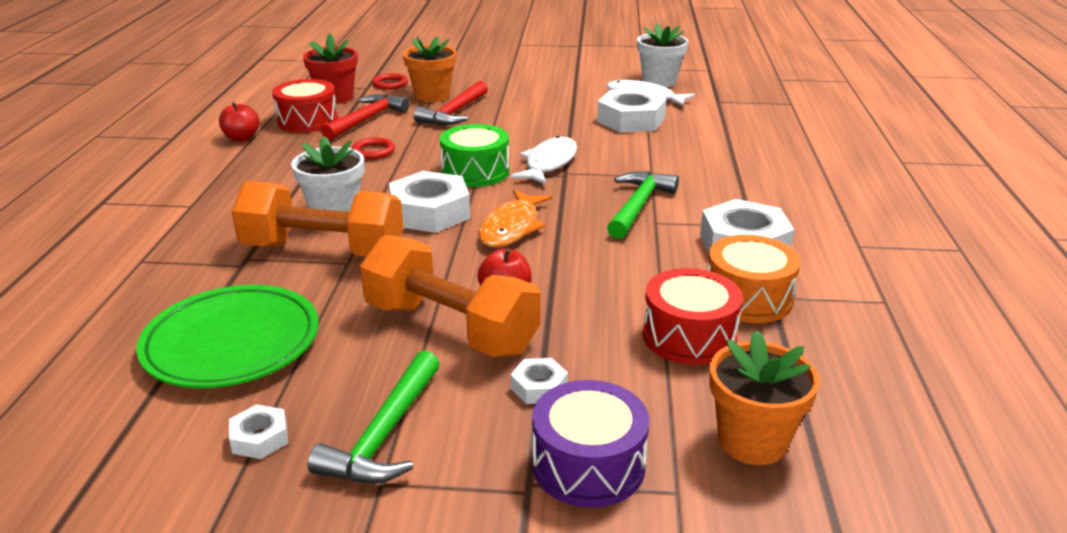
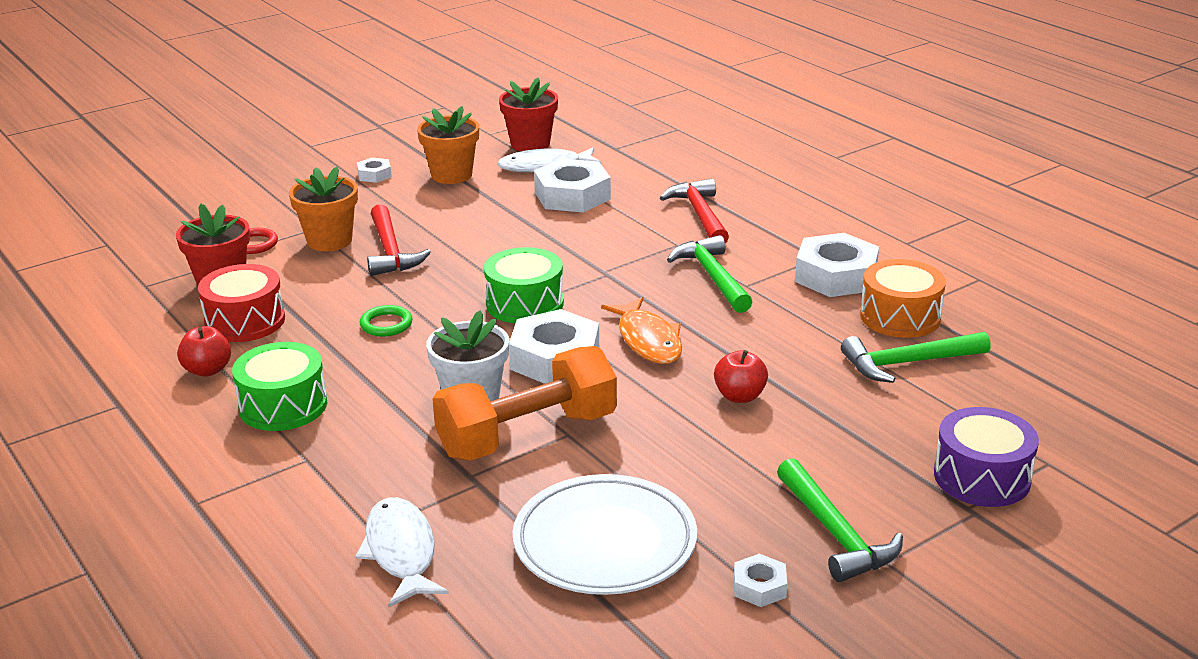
camera: 40 degrees left, 0 degrees up
(232, 344) = (605, 543): green plate -> white plate
(237, 172) = (283, 406): none -> green drum
(367, 119) = (310, 294): red hammer -> red hammer (700, 215)
(373, 151) = (386, 324): red ring -> green ring
(451, 328) = (746, 441): orange dumbbell -> none
(539, 387) = (875, 448): white nut -> white nut (374, 175)
(549, 163) = (575, 268): white fish -> white fish (401, 552)
(659, 82) = (530, 144): white flower pot -> red flower pot
(689, 336) = (907, 363): red drum -> green hammer
(752, 441) = (1041, 411): orange flower pot -> orange flower pot (451, 175)

